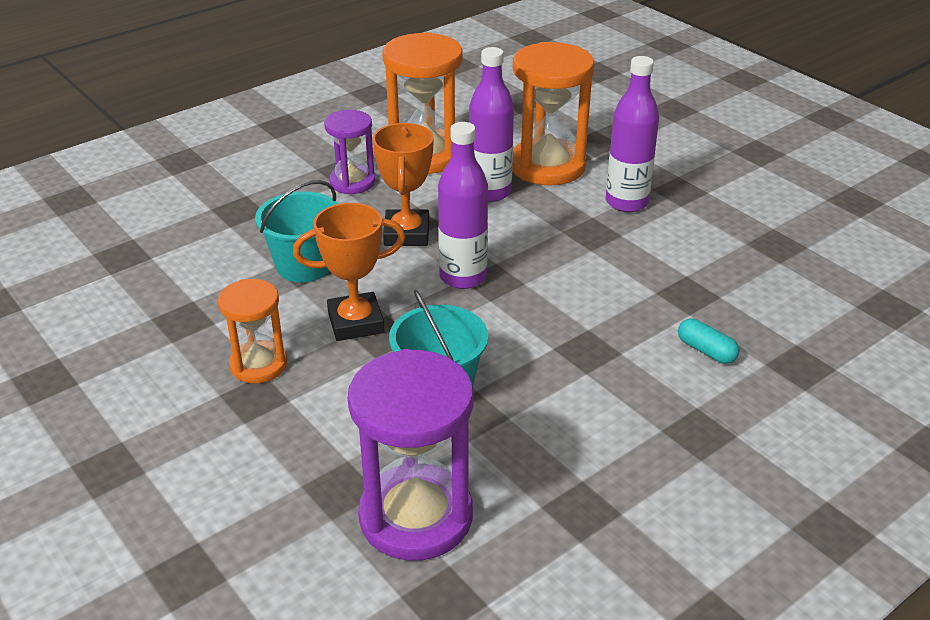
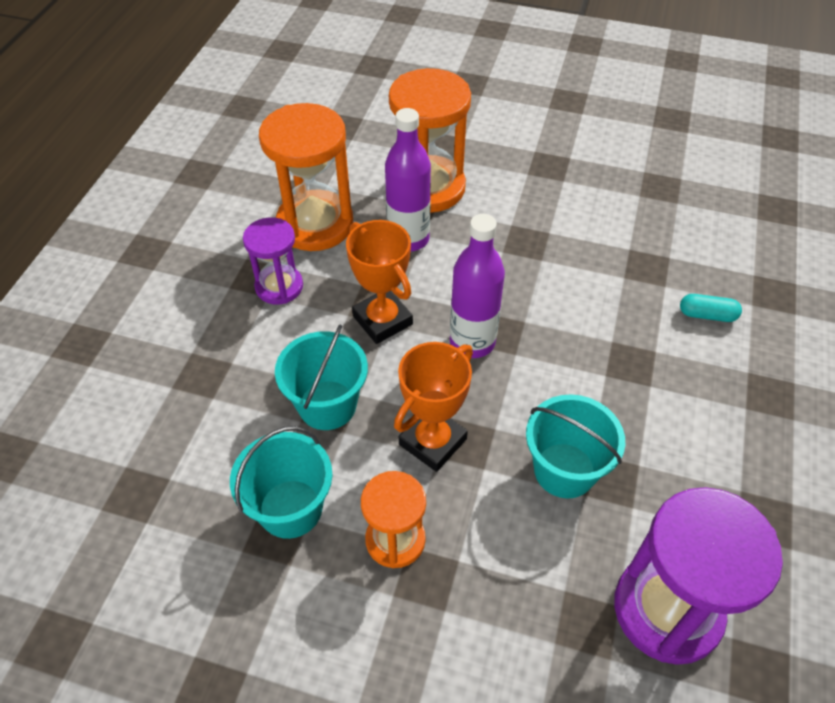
camera: 35 degrees left, 15 degrees up
(209, 311) = (290, 508): none -> turquoise bucket
(626, 202) = (522, 197): purple bottle -> none

